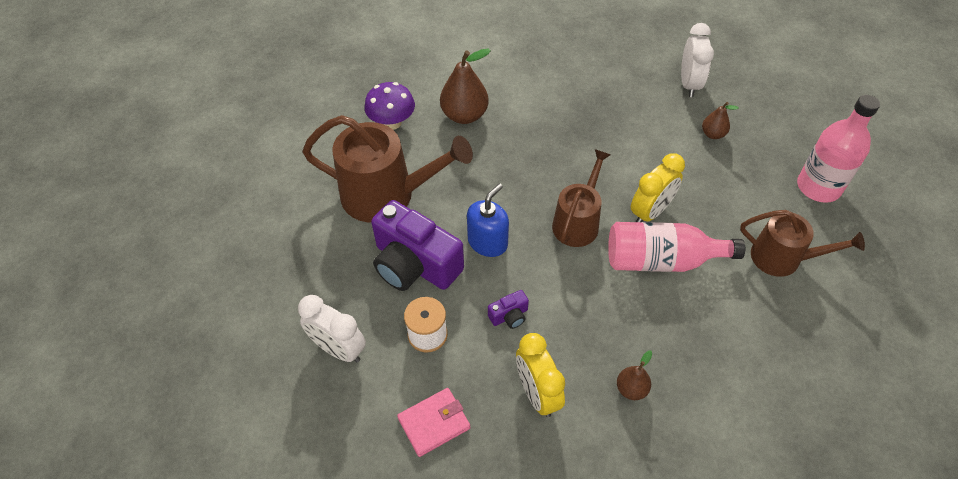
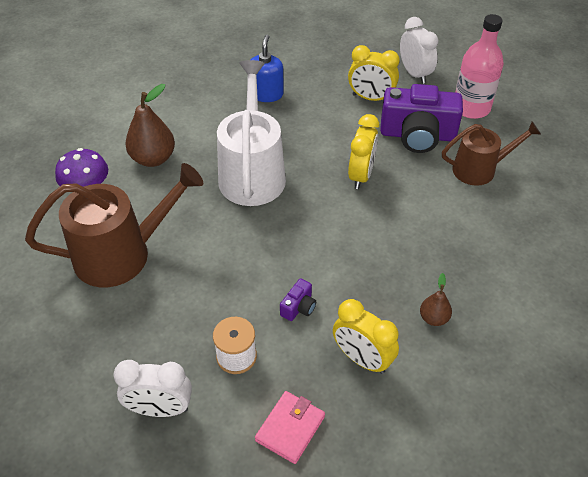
camera: 30 degrees left, 5 degrees down
(415, 264) = (186, 302): purple camera -> purple camera (417, 135)
(487, 242) = (241, 255): blue soap dispenser -> blue soap dispenser (266, 94)
(545, 166) = (252, 173): none -> white watering can
(577, 222) = (308, 207): brown watering can -> none
(662, 260) = (393, 208): pink bottle -> none
(689, 84) = (328, 67): white clock -> white clock (414, 74)
(713, 134) = (371, 98): brown pear -> yellow clock

